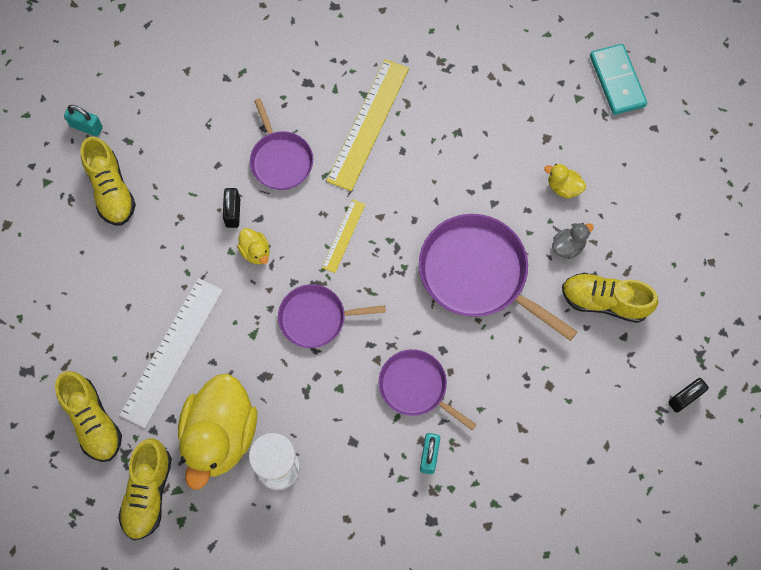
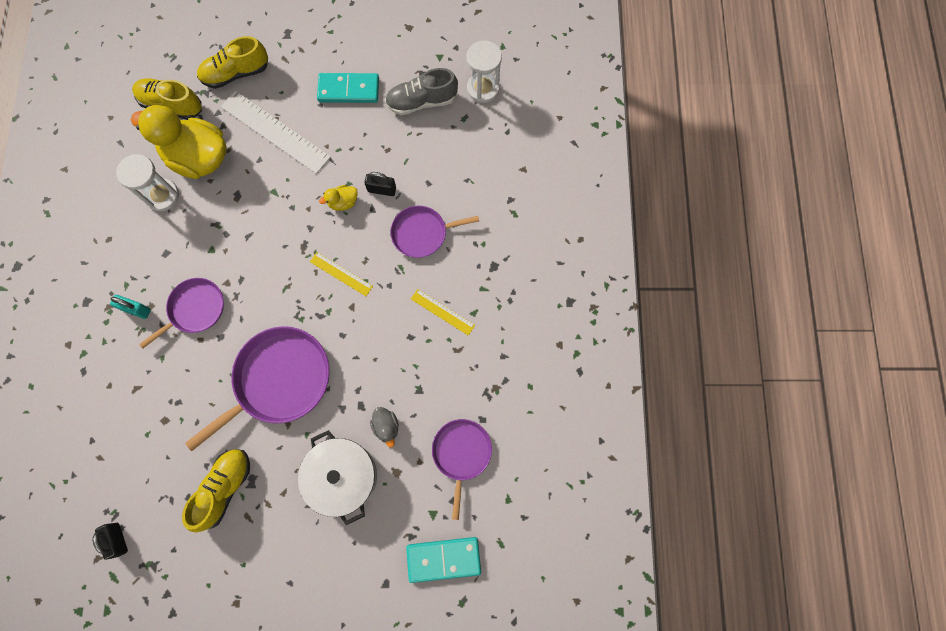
camera: 100 degrees right, 5 degrees up
(86, 127) = (483, 88): turquoise padlock -> white hourglass
(103, 277) = (348, 90): none -> turquoise domino
(111, 190) = (422, 102): yellow shoe -> grey shoe
(316, 318) = (274, 241): purple pan -> purple pan (461, 454)
(368, 124) = (442, 312): yellow ruler -> yellow ruler, size x0.52
(563, 187) = (343, 477): yellow duck -> white pot
(568, 246) = (284, 467): grey duck -> grey duck (386, 426)

